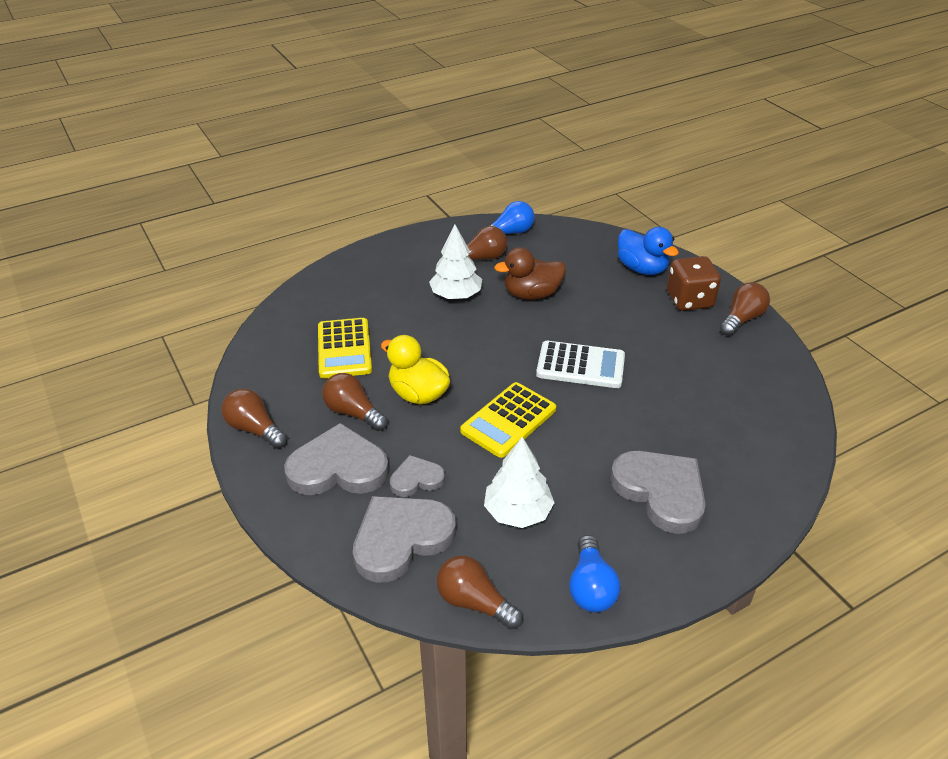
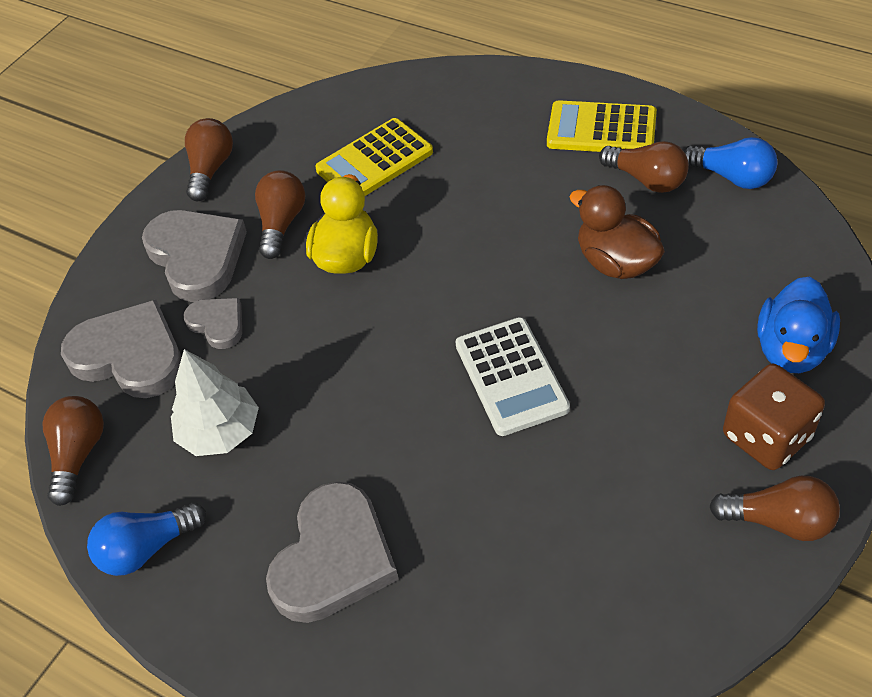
camera: 65 degrees right, 10 degrees up
(456, 295) = (548, 196): white tree -> none
(508, 420) = (359, 354): yellow calculator -> yellow calculator (601, 129)

